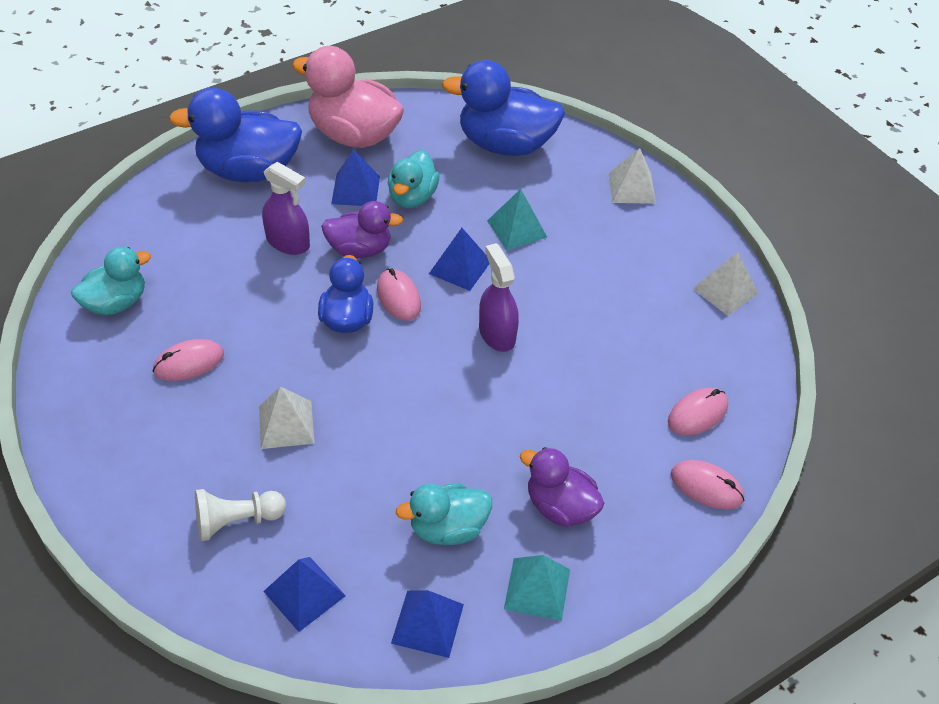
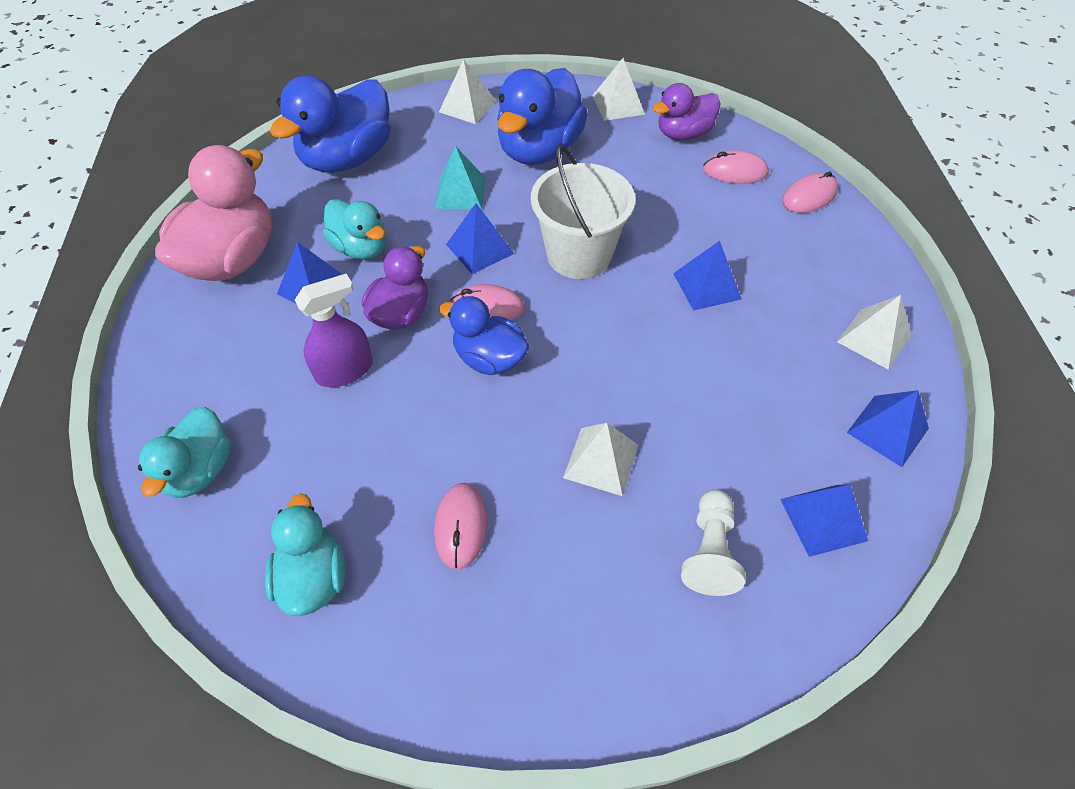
camera: 60 degrees left, 5 degrees up
(248, 171) = (203, 368): blue duck -> blue duck (539, 150)
(354, 135) = (232, 259): pink duck -> pink duck turned 150 degrees clockwise
(448, 528) = (787, 375): turquoise duck -> turquoise duck (200, 470)
(497, 334) = (579, 255): purple spray bottle -> white bucket
(520, 437) = (707, 286): none -> blue pyramid
(537, 589) = (874, 338): turquoise pyramid -> white pyramid
(560, 507) = (794, 290): purple duck -> purple duck (683, 134)
(697, 414) = (735, 171): pink mouse -> pink mouse turned 75 degrees counterclockwise

